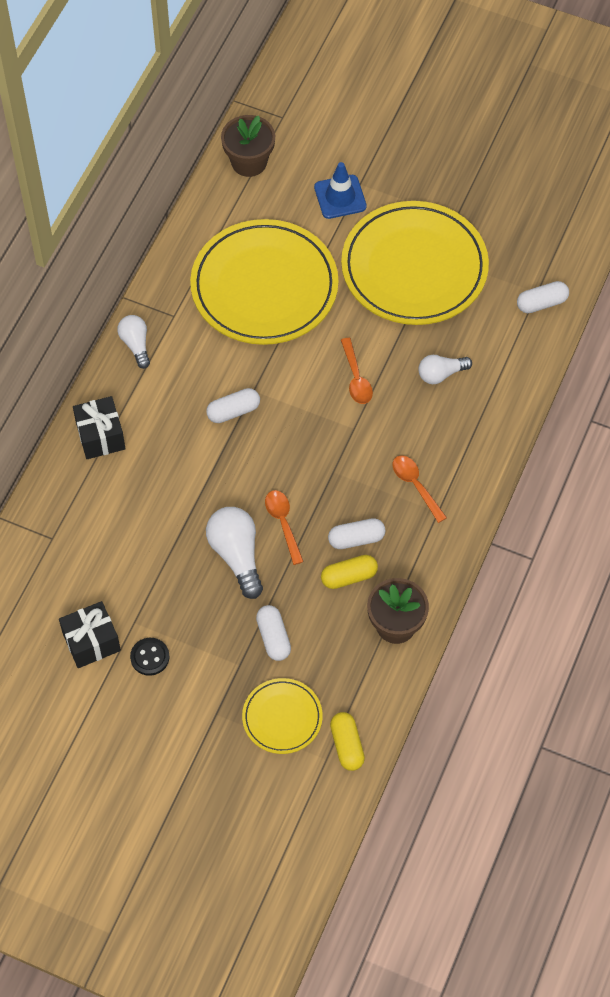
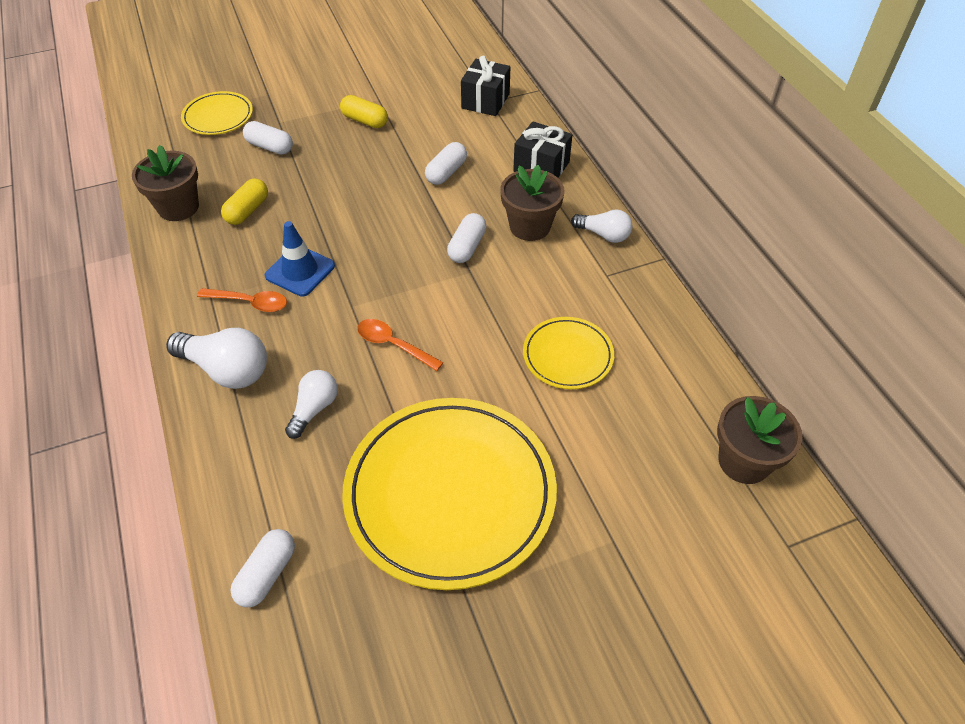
camera: 135 degrees right, 10 degrees down
(91, 642) = (393, 76): black gift -> black gift (485, 101)
(150, 657) = (346, 91): black button -> none
(173, 392) = (530, 226): none -> brown flower pot
(236, 555) = (351, 169): white light bulb -> white light bulb (226, 370)
(264, 286) = (567, 355): yellow plate -> yellow plate, size x0.49
(283, 523) = (338, 207): orange spoon -> none
(340, 197) = (613, 505): blue traffic cone -> blue traffic cone (300, 271)
(347, 745) = (155, 130): yellow capsule -> yellow capsule (365, 121)
(356, 539) = (266, 235): white capsule -> white capsule (446, 172)

